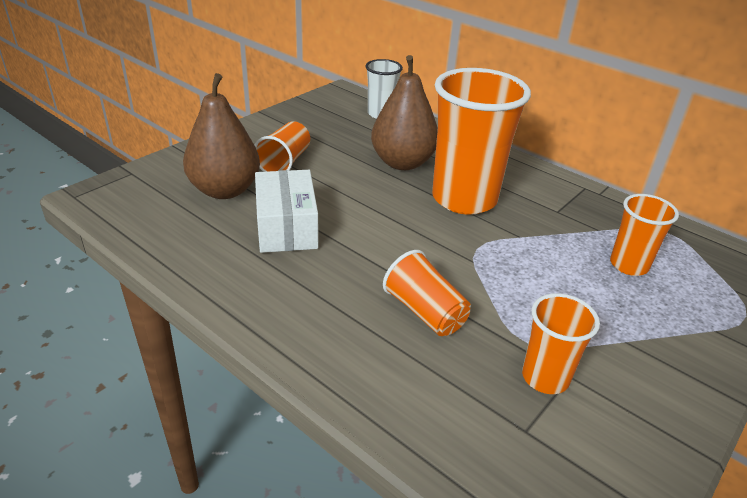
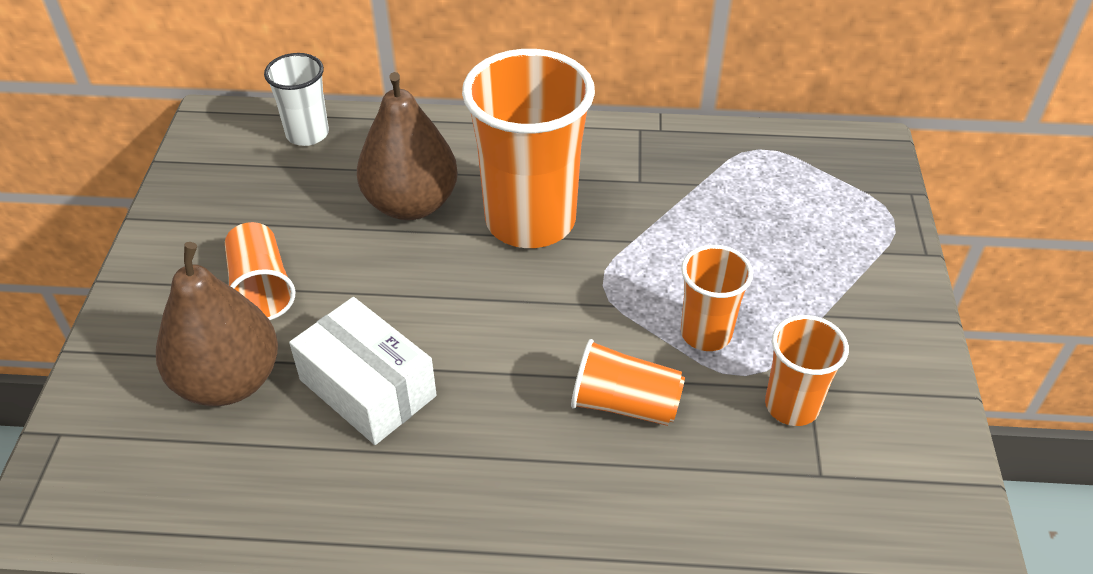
camera: 35 degrees left, 10 degrees up
(629, 265) = (759, 216): orange cup -> orange cup (706, 333)

